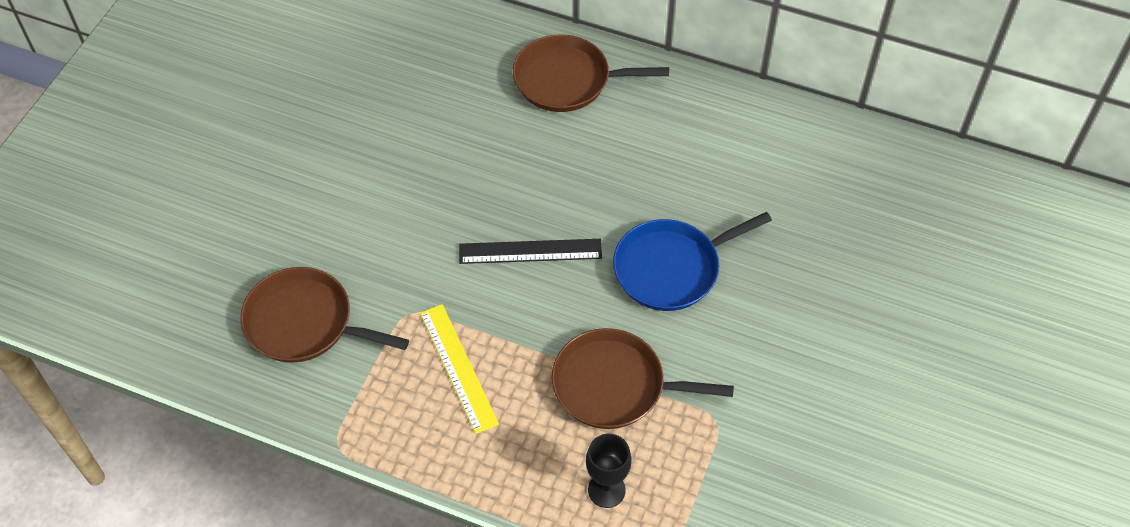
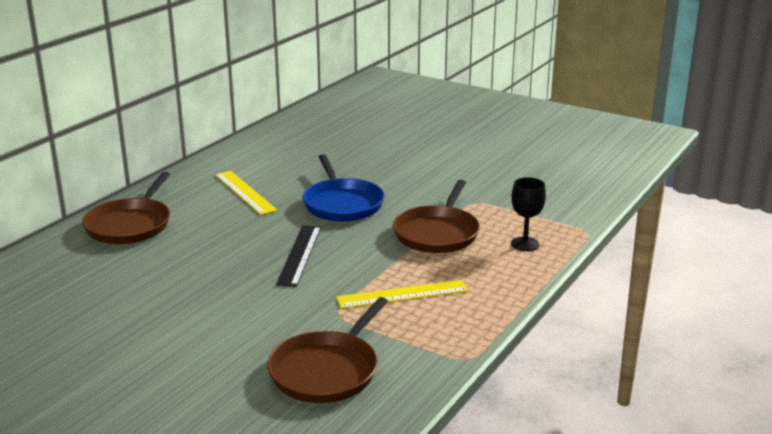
camera: 80 degrees left, 30 degrees down
(676, 161) = (245, 192): none -> yellow ruler

